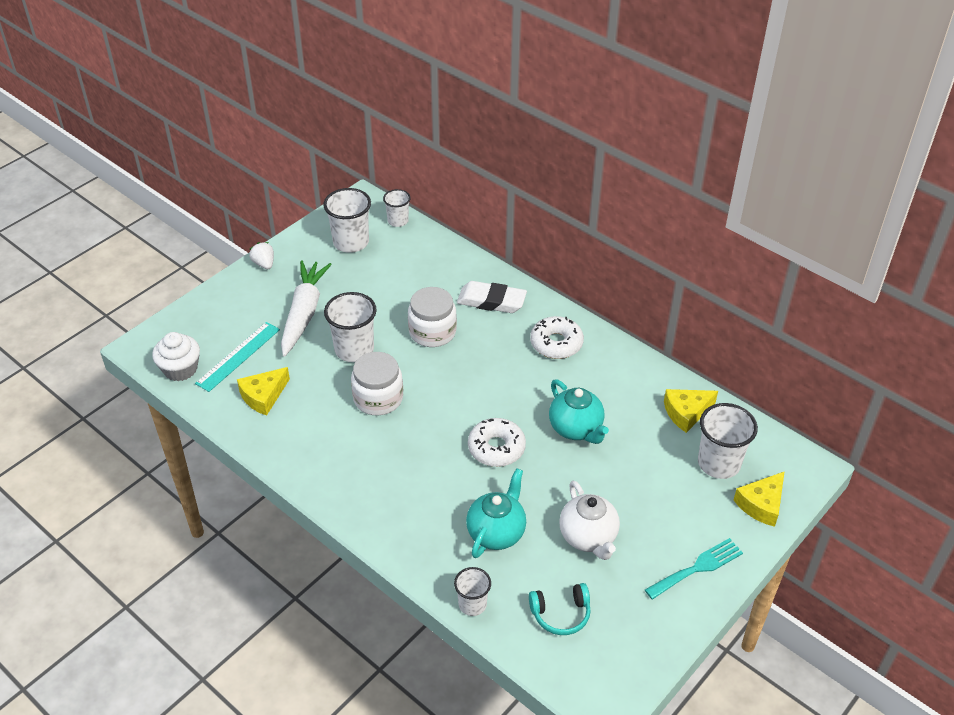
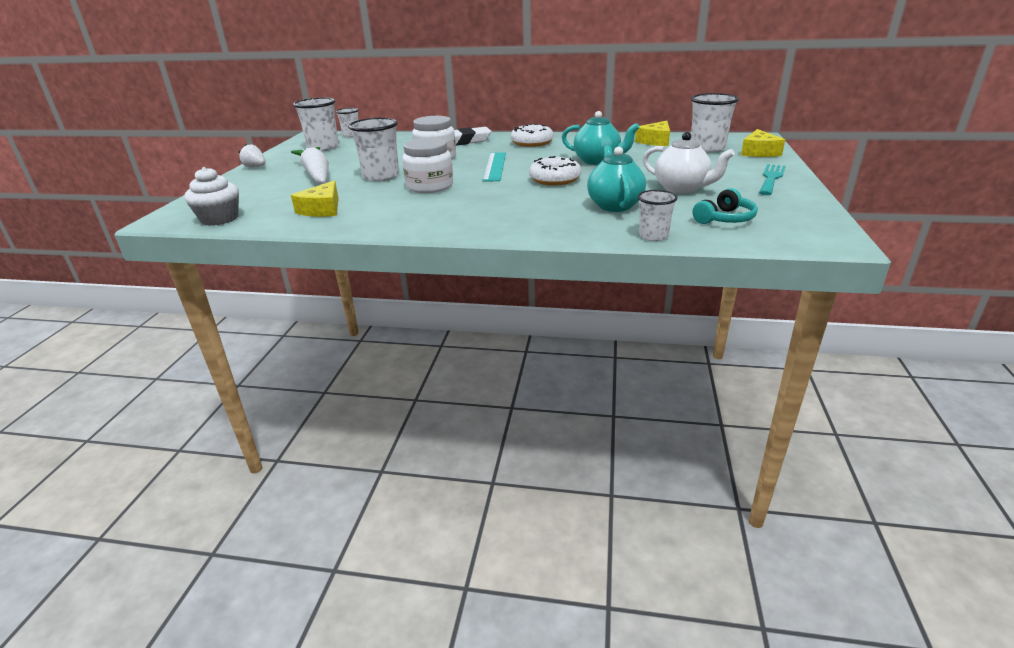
camera: 30 degrees left, 15 degrees down
(238, 356) = (275, 201): turquoise ruler -> turquoise ruler (495, 166)

